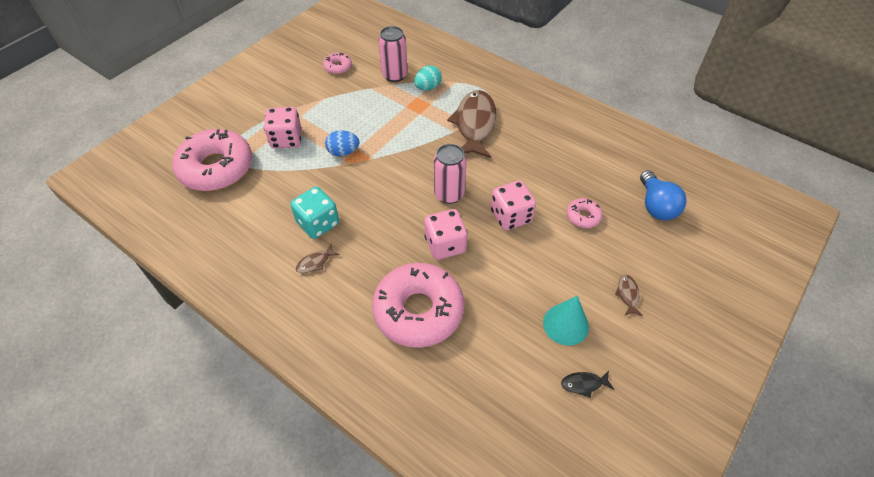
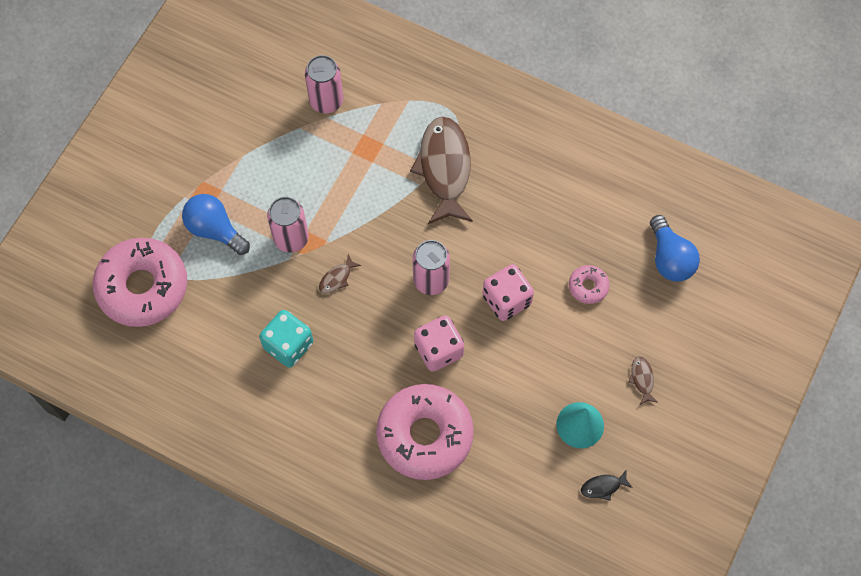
camera: 10 degrees left, 15 degrees up
(286, 139) = (215, 229): pink dice -> blue light bulb
(315, 262) = (299, 396): brown fish -> brown fish (337, 278)
(338, 67) = (247, 97): pink donut -> none
(343, 152) = (291, 238): blue egg -> pink can
(428, 87) = (374, 116): turquoise egg -> none

